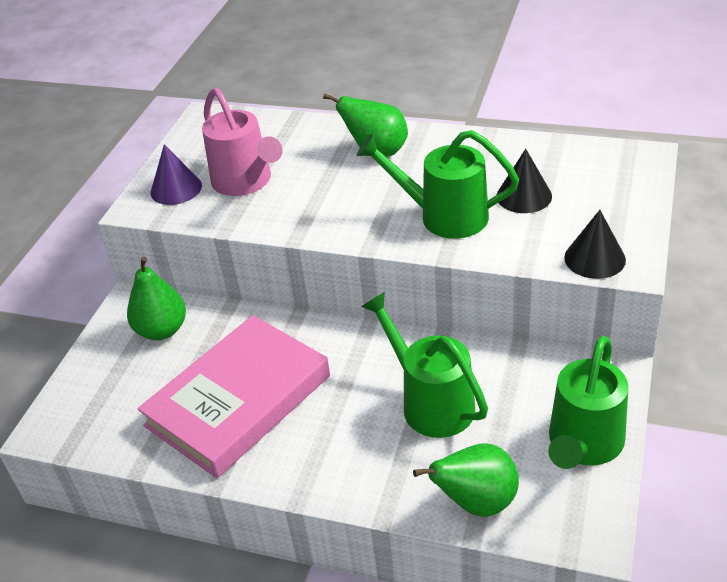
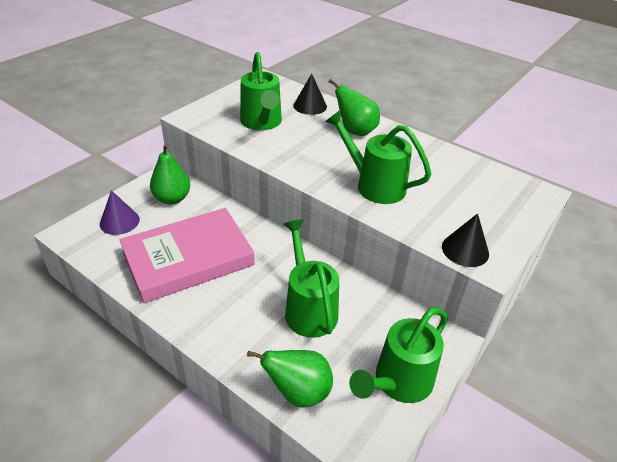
camera: 15 degrees right, 0 degrees up
(176, 189) = (218, 113): purple cone -> purple cone (119, 221)
(246, 182) = (262, 123): pink watering can -> green watering can
(524, 196) = (438, 190): black cone -> black cone (310, 106)

